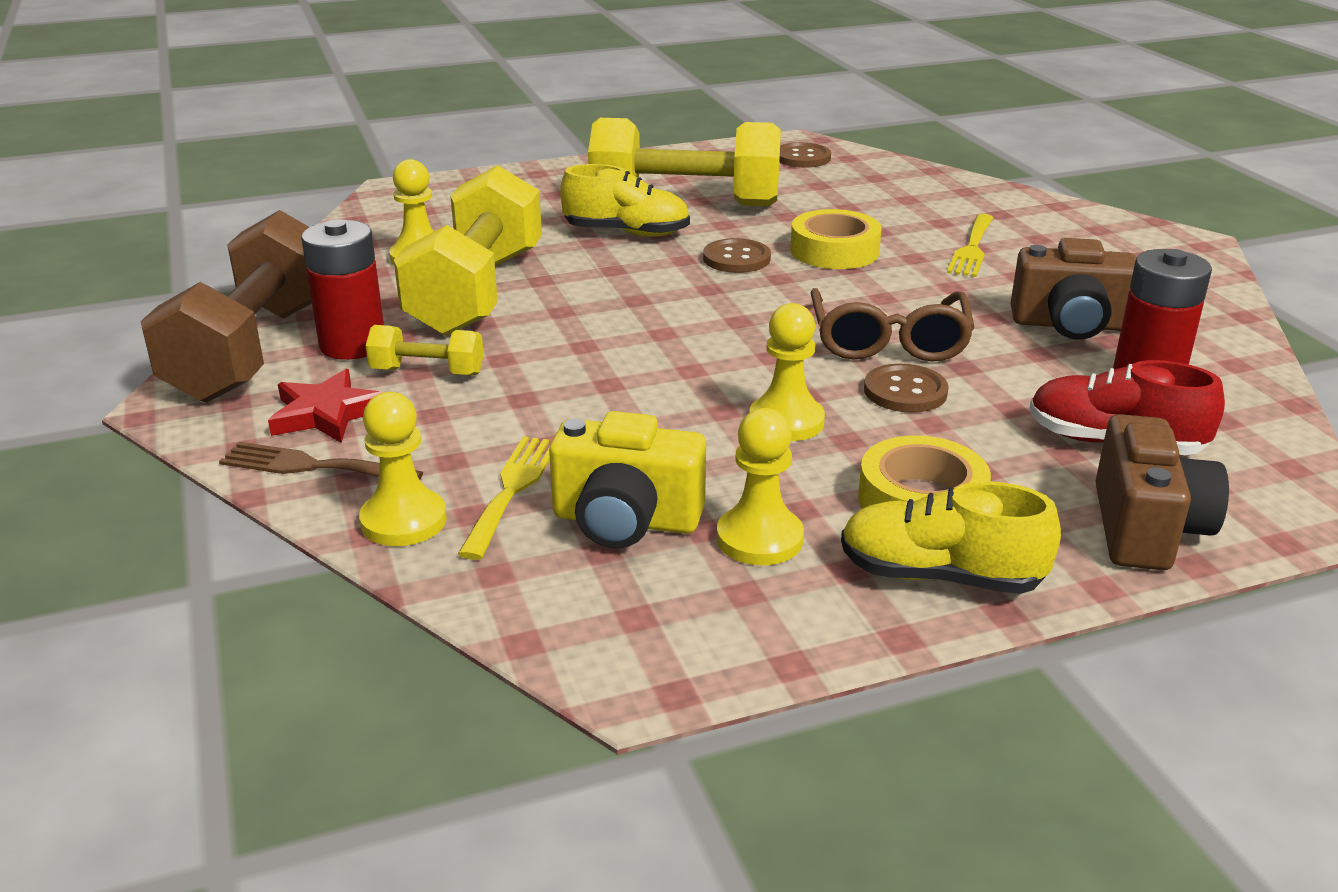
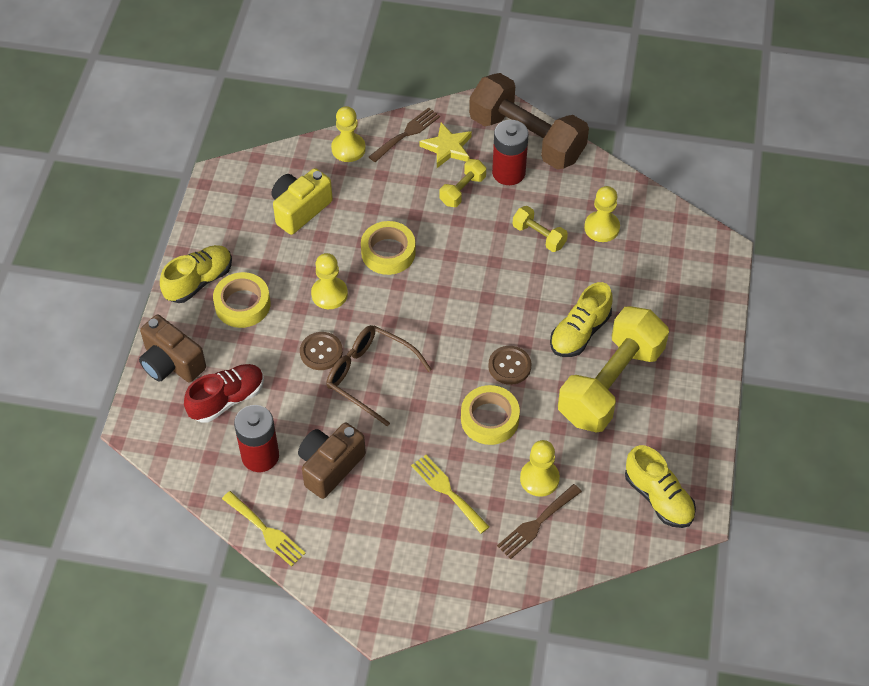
camera: 120 degrees right, 25 degrees up
(327, 413) = (447, 148): red star -> yellow star
(477, 292) = (539, 236): yellow dumbbell -> yellow dumbbell, size x0.45
(512, 489) = (346, 185): yellow fork -> yellow fork (266, 531)
(635, 397) = (388, 252): none -> yellow tape
(759, 539) = (259, 242): yellow pawn -> yellow pawn (539, 479)
(802, 157) = (658, 498): brown button -> yellow shoe
(929, 199) = (536, 524): none -> brown fork

